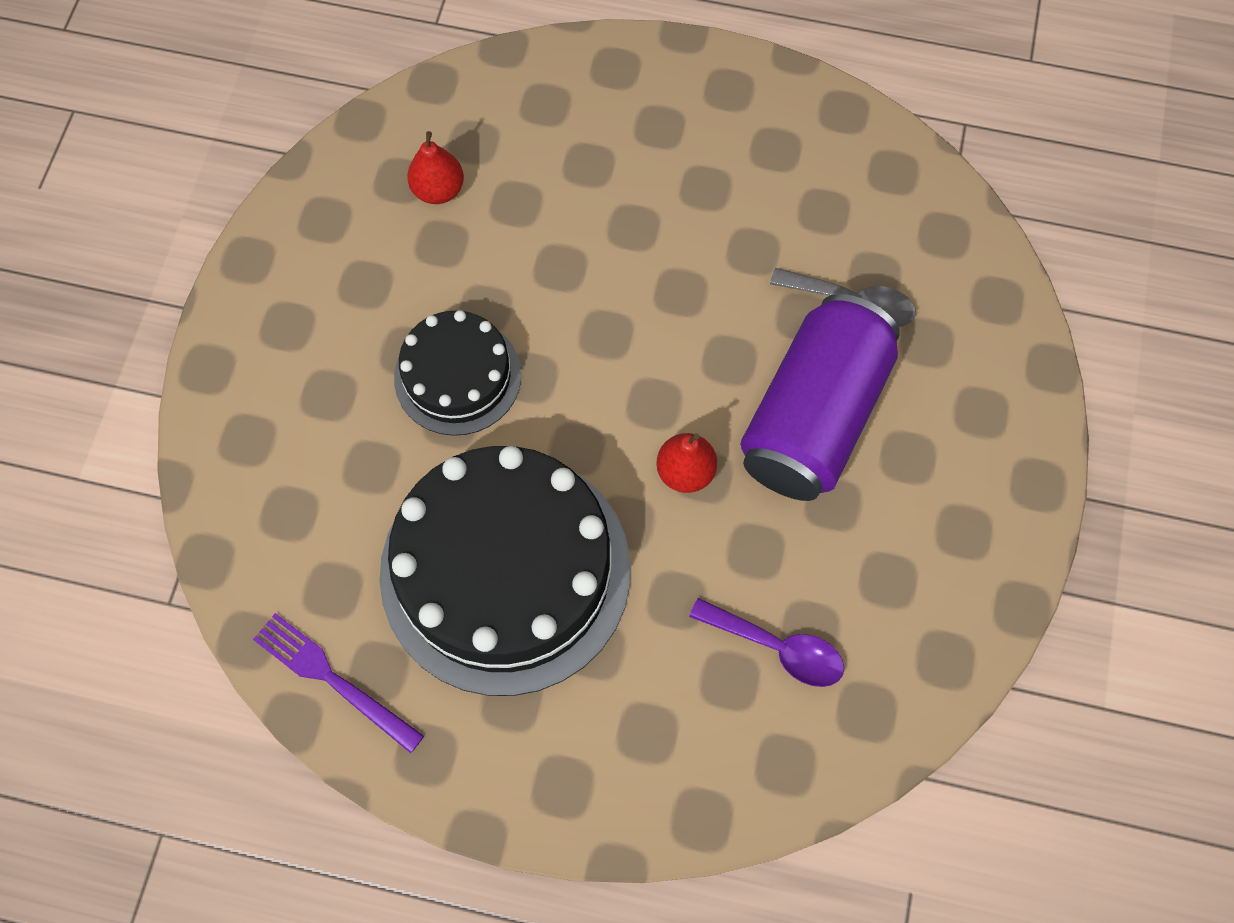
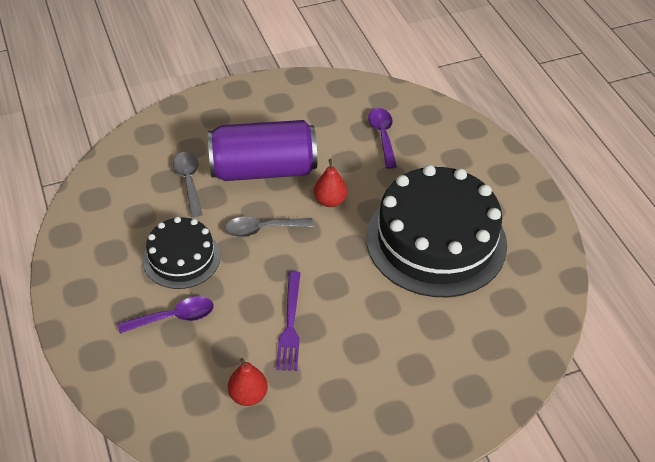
camera: 125 degrees left, 20 degrees down
(333, 679) = (544, 275): purple fork -> purple fork (290, 324)
(457, 376) = (356, 316): black cake -> black cake (181, 258)
(612, 169) = (174, 317): none -> purple spoon
(691, 347) = (262, 229): none -> grey spoon

